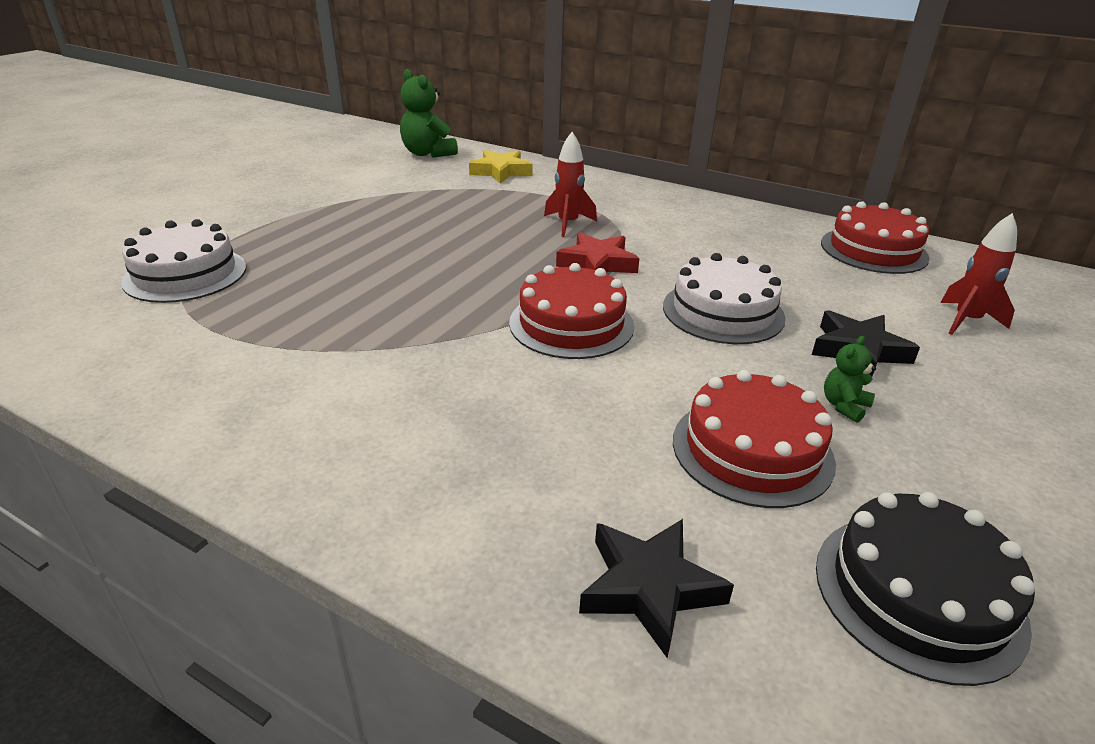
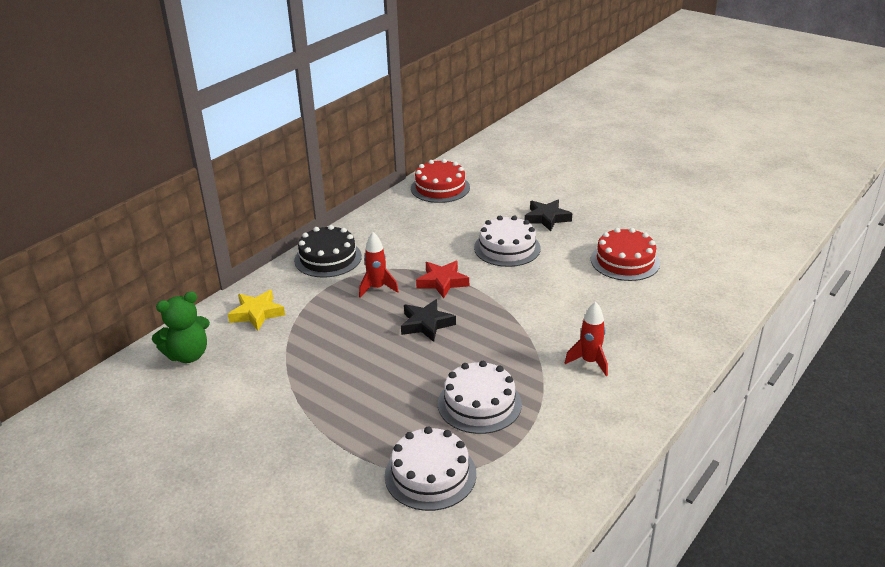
camera: 80 degrees left, 0 degrees up
(308, 300) = (479, 404): none -> white cake
(571, 324) = (517, 298): red cake -> none
(649, 588) = (705, 297): black star -> black star (426, 324)
(844, 406) = (592, 232): green teddy bear -> none
(918, 593) = (697, 244): black cake -> black cake (328, 258)
(966, 321) = (521, 184): red rocket -> red rocket (589, 362)

